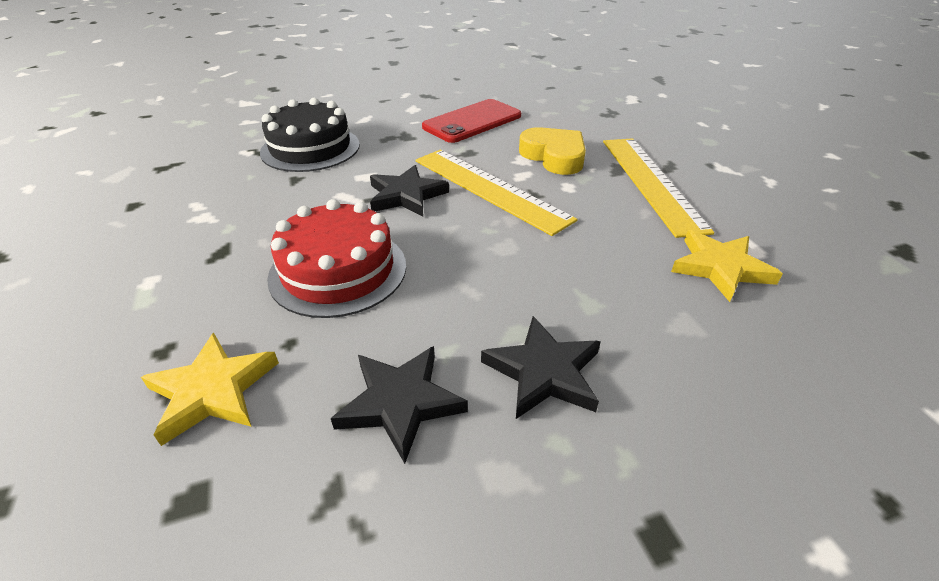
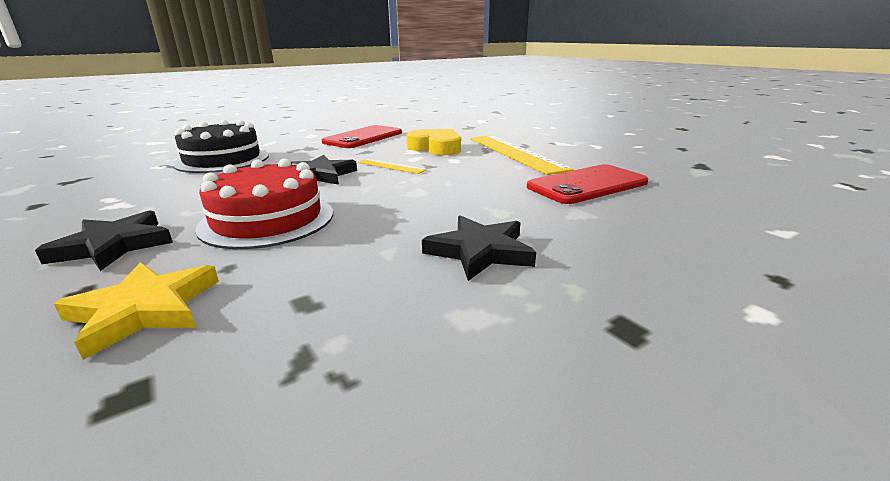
camera: 15 degrees left, 15 degrees down
(400, 402) = (355, 287): black star -> black star (114, 245)
(489, 189) = (391, 166): yellow ruler -> yellow ruler, size x0.47
(720, 268) = (587, 185): yellow star -> red phone

